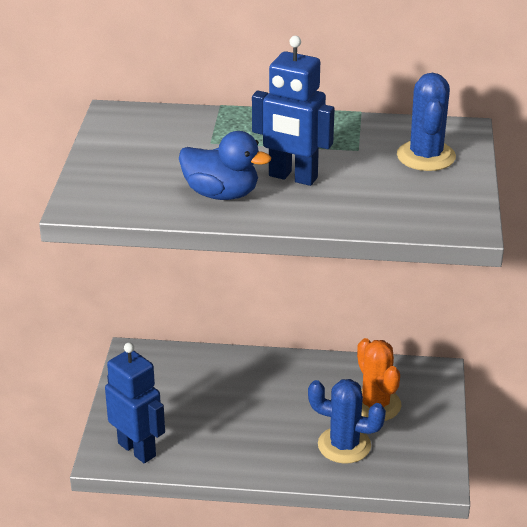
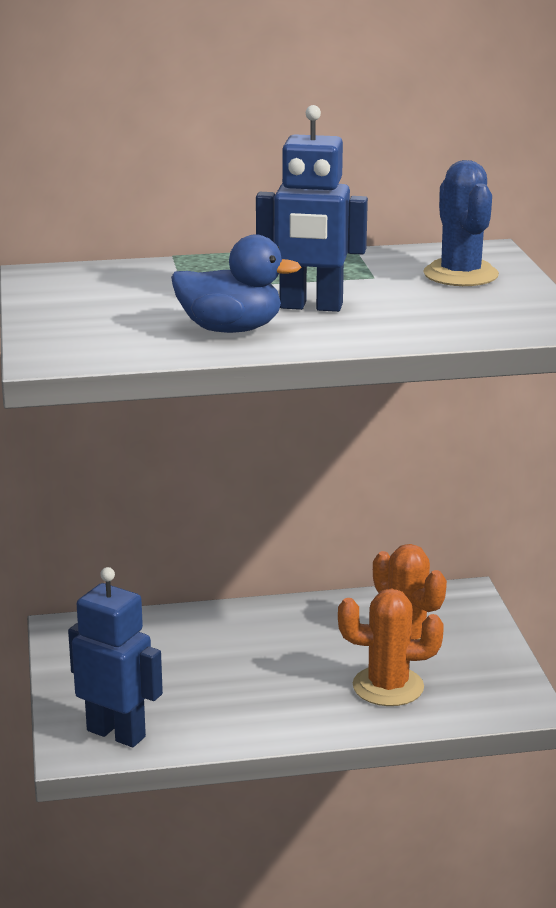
camera: 15 degrees left, 10 degrees down
(344, 445) = (388, 687): blue cactus -> orange cactus

